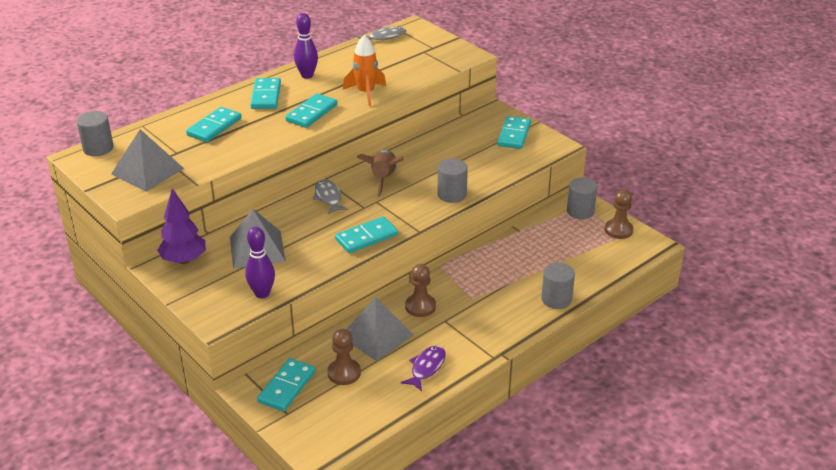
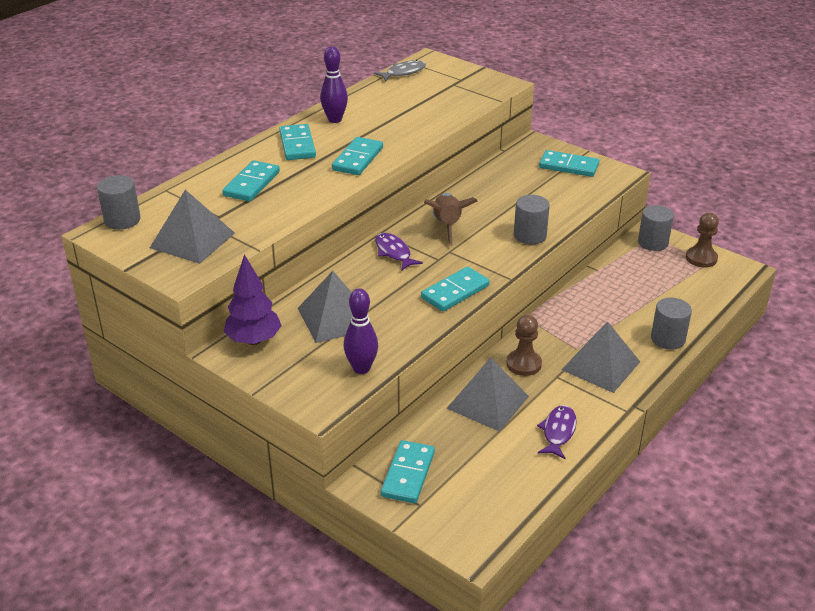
camera: 10 degrees left, 0 degrees up
(328, 197) = (394, 252): grey fish -> purple fish
(344, 373) = (467, 449): brown pawn -> none
(366, 93) = (409, 132): orange rocket -> none
(487, 315) = (600, 365): none -> grey pyramid
(514, 135) = (568, 166): turquoise domino -> turquoise domino turned 75 degrees counterclockwise

